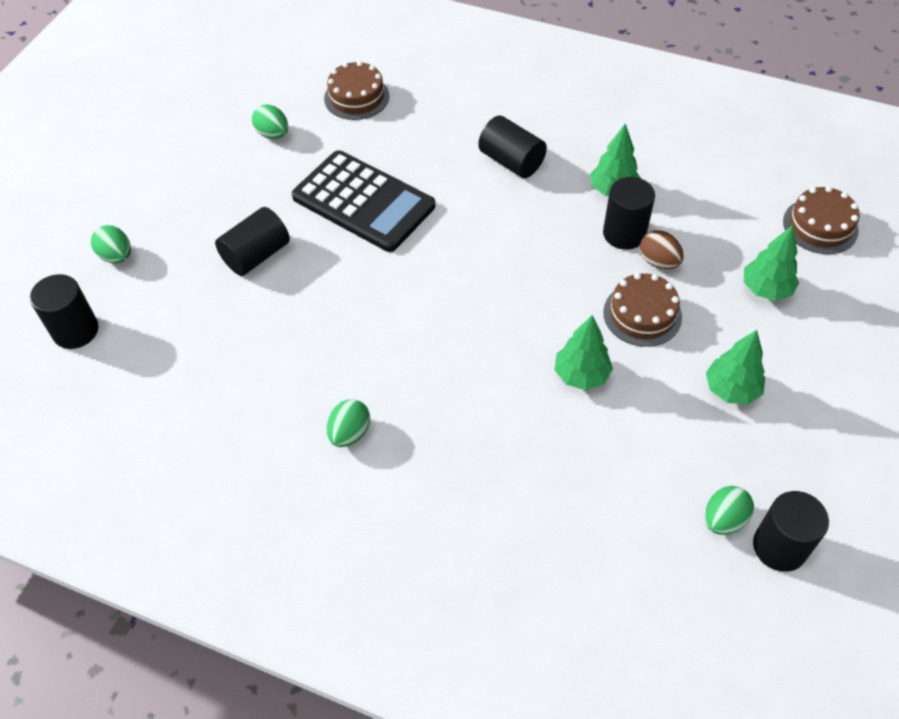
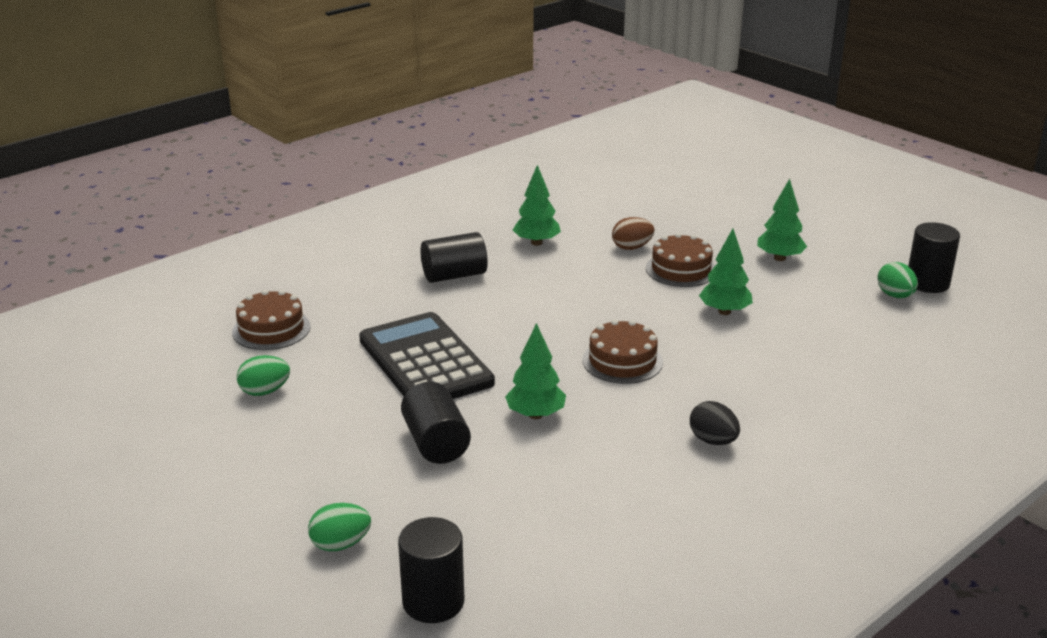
camera: 65 degrees left, 25 degrees down
(350, 433) = (713, 441): green egg -> black egg
(363, 201) = (425, 361): black calculator -> black calculator turned 90 degrees counterclockwise
(624, 233) = (589, 252): black cylinder -> none
(766, 289) = (694, 218): green tree -> green tree (535, 415)
(820, 226) = (650, 182): brown cake -> brown cake (622, 361)

